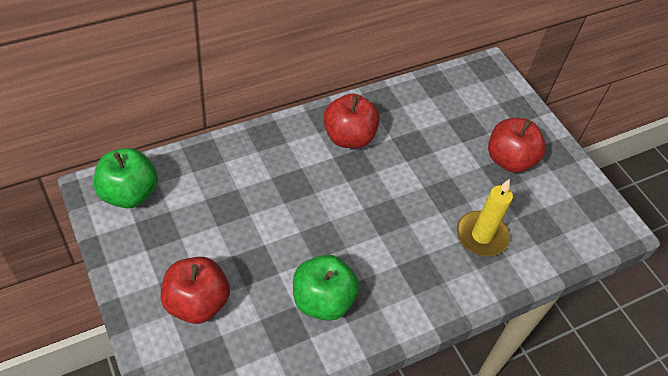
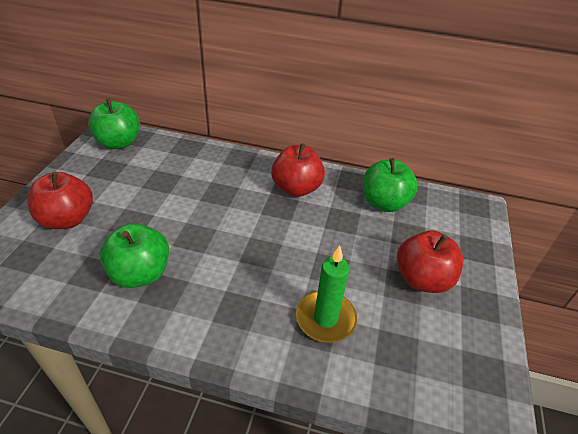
camera: 45 degrees right, 10 degrees down
(426, 108) = (384, 203): none -> green apple
(481, 235) = (325, 318): yellow candle -> green candle

